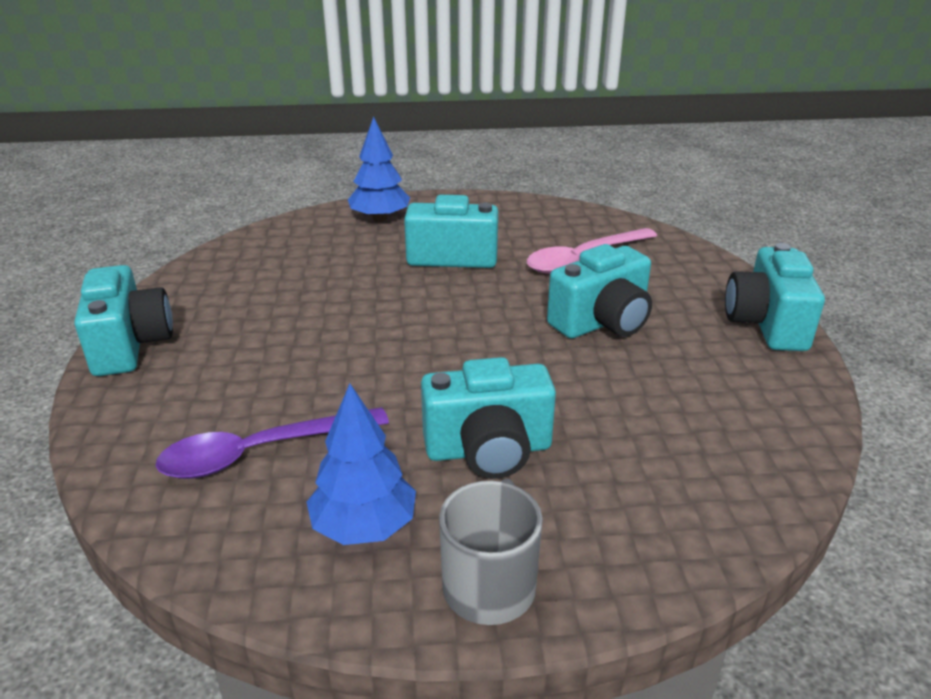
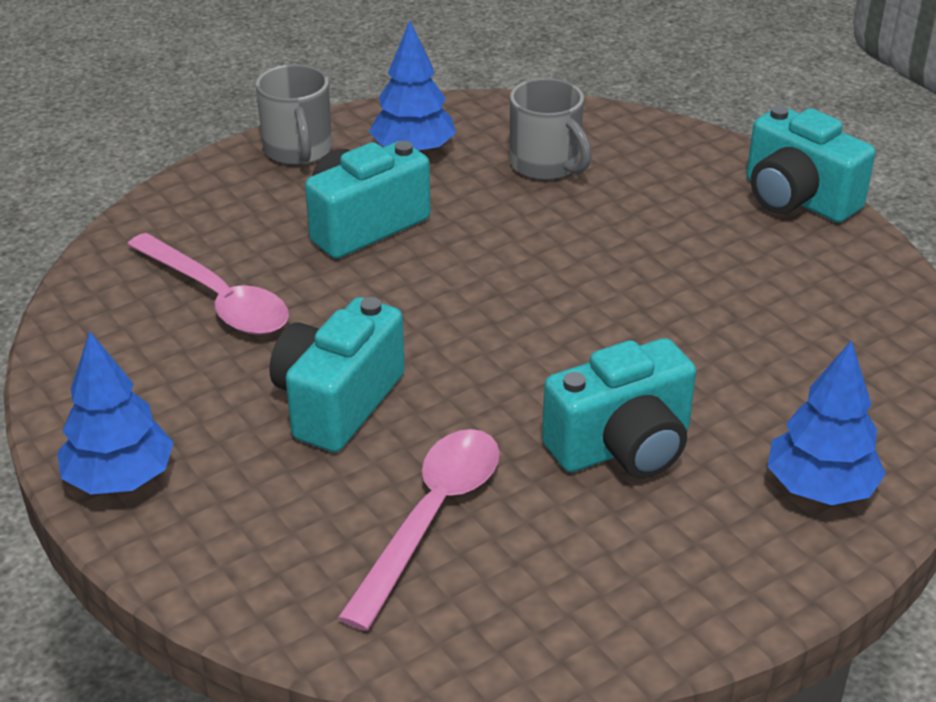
camera: 150 degrees right, 5 degrees up
(261, 452) = (546, 165): purple spoon -> grey mug
(661, 424) = (217, 298): none -> pink spoon
(766, 324) = (120, 479): turquoise camera -> blue tree

